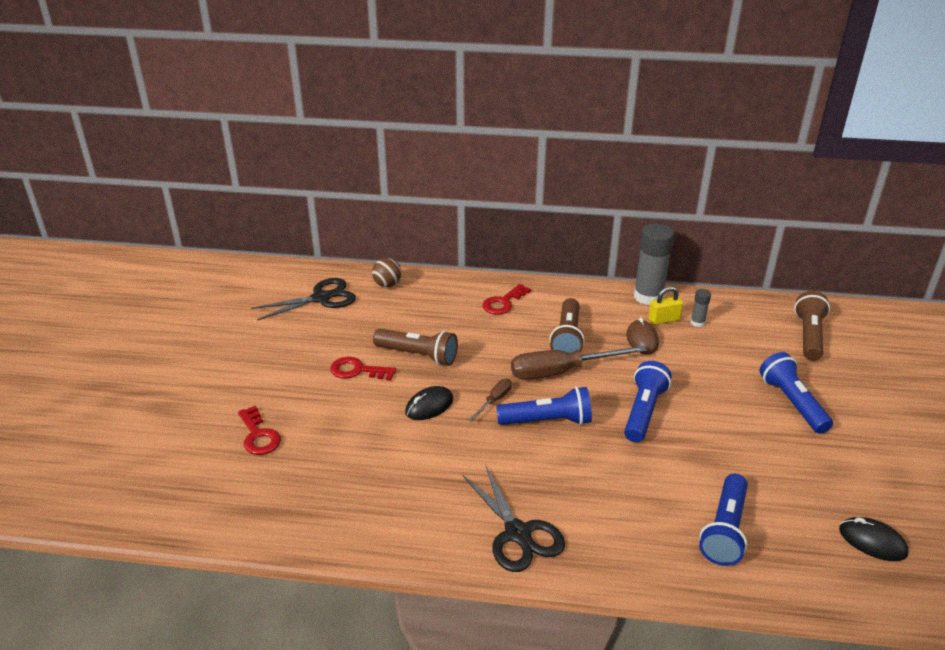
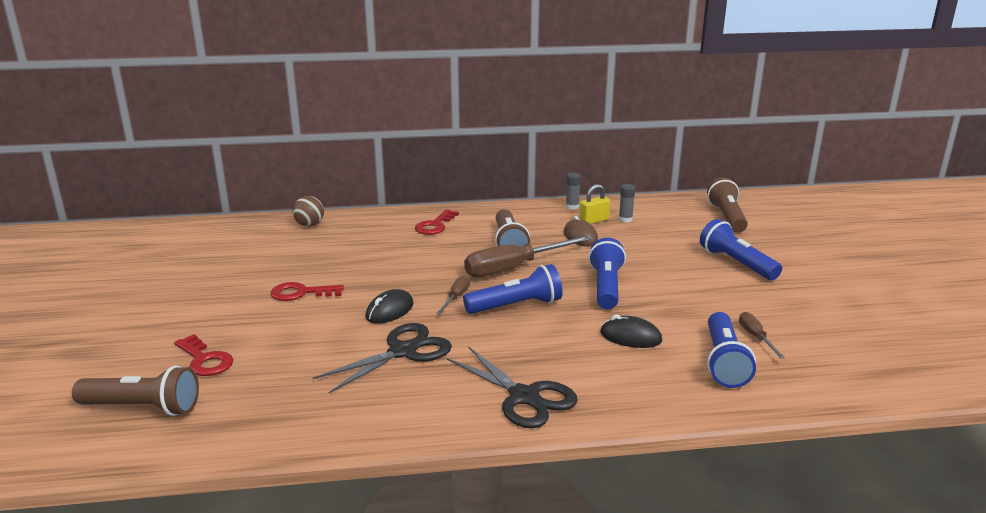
camera: 15 degrees left, 10 degrees down
(321, 298) = (241, 242): black scissors -> black scissors (403, 351)
(418, 355) = (362, 274): brown flashlight -> brown flashlight (142, 408)
(648, 297) = (572, 207): grey glue stick -> grey glue stick, size x0.46
(770, 505) = (755, 337): none -> brown screwdriver
(872, 541) = (857, 349): black mouse -> black mouse (630, 337)

